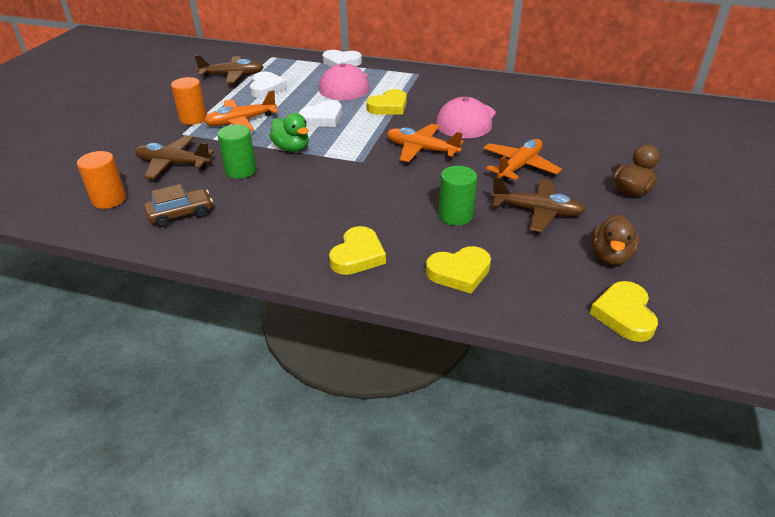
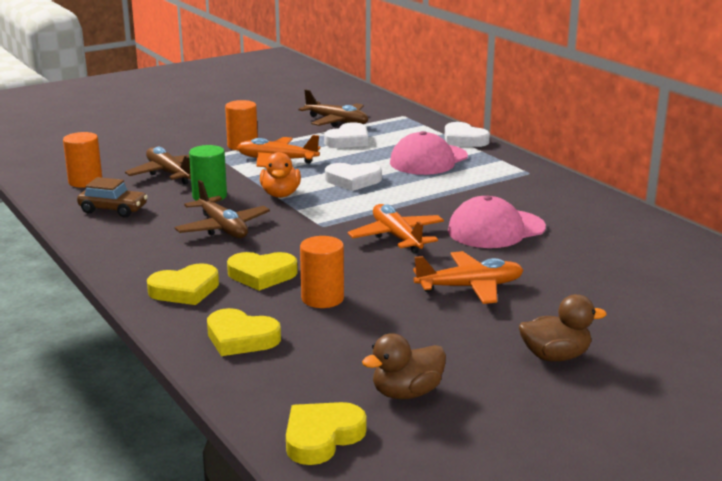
camera: 40 degrees right, 15 degrees down
(292, 148) = (280, 194): green duck -> orange duck
(388, 107) = (436, 191): yellow heart -> yellow heart (262, 275)
(455, 216) = (322, 298): green cylinder -> orange cylinder
(537, 212) = (408, 328): brown plane -> brown plane (222, 228)

